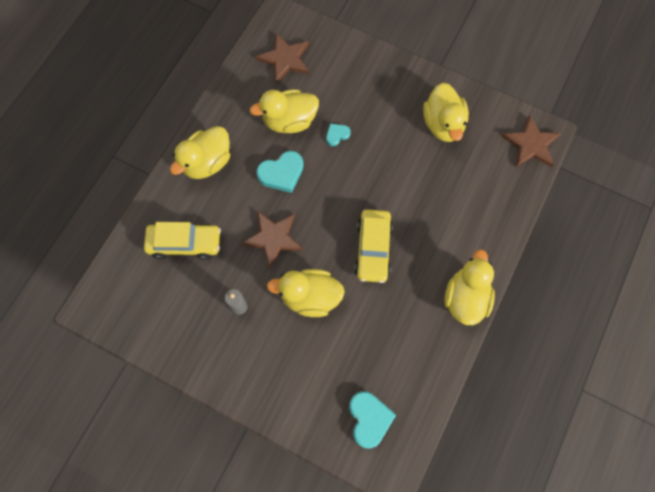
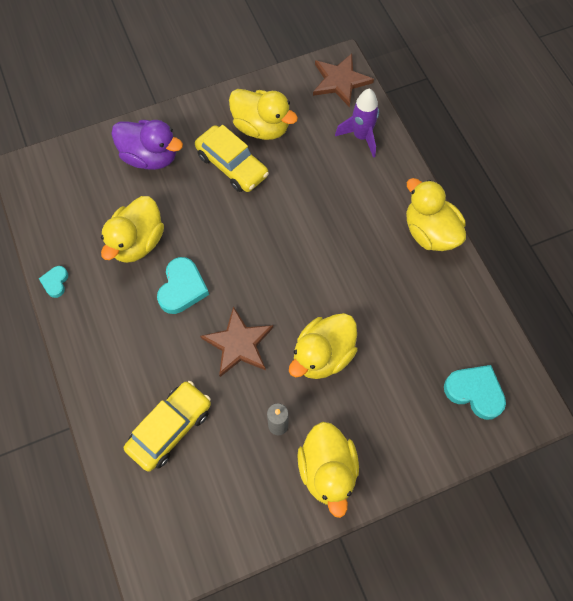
camera: 50 degrees left, 5 degrees down
(207, 162) = (107, 345): yellow duck -> yellow duck (327, 471)
(285, 59) = (72, 199): brown star -> none
(337, 135) = (190, 214): turquoise heart -> turquoise heart (55, 282)
(356, 77) = (150, 157): none -> purple duck
(373, 249) = (324, 269): yellow car -> yellow car (232, 165)
(499, 193) = (361, 137): none -> purple rocket

